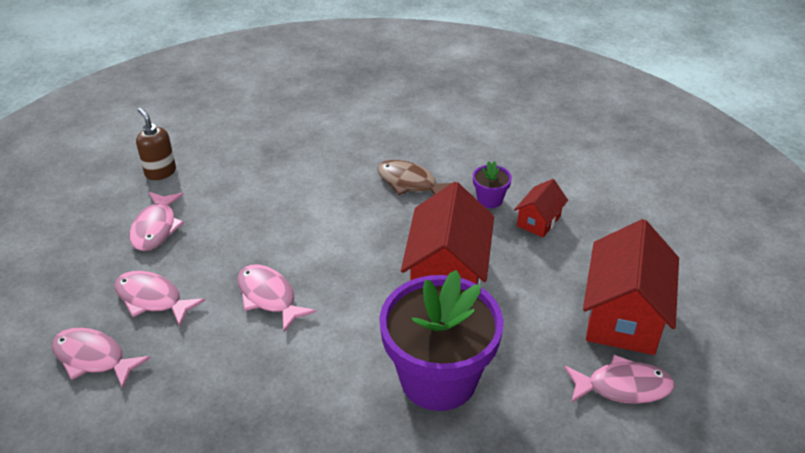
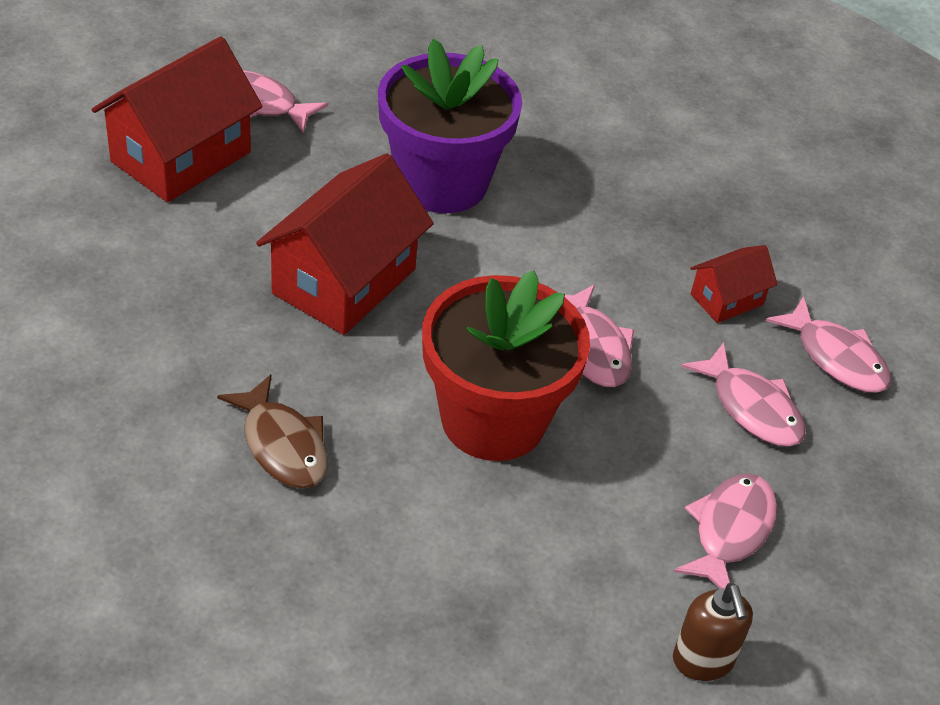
camera: 160 degrees left, 5 degrees up
(310, 233) = (493, 419): none -> red flower pot
(490, 200) = (187, 363): purple flower pot -> none
(538, 221) = (152, 302): red house -> red house (726, 299)

